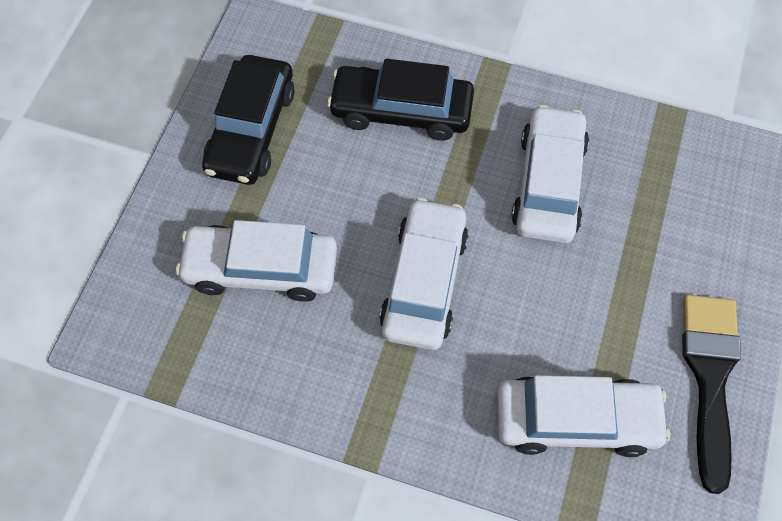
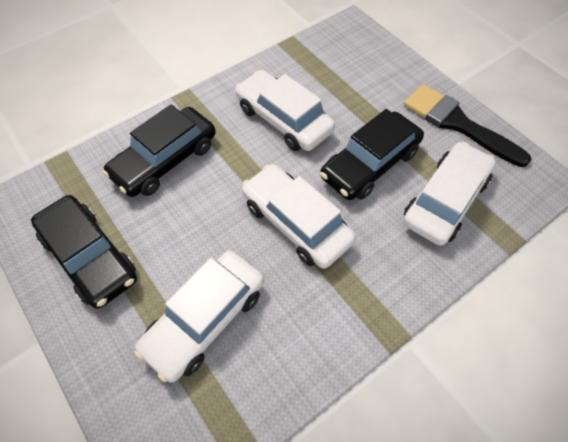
camera: 55 degrees left, 5 degrees down
(561, 310) = (370, 164): none -> black car

